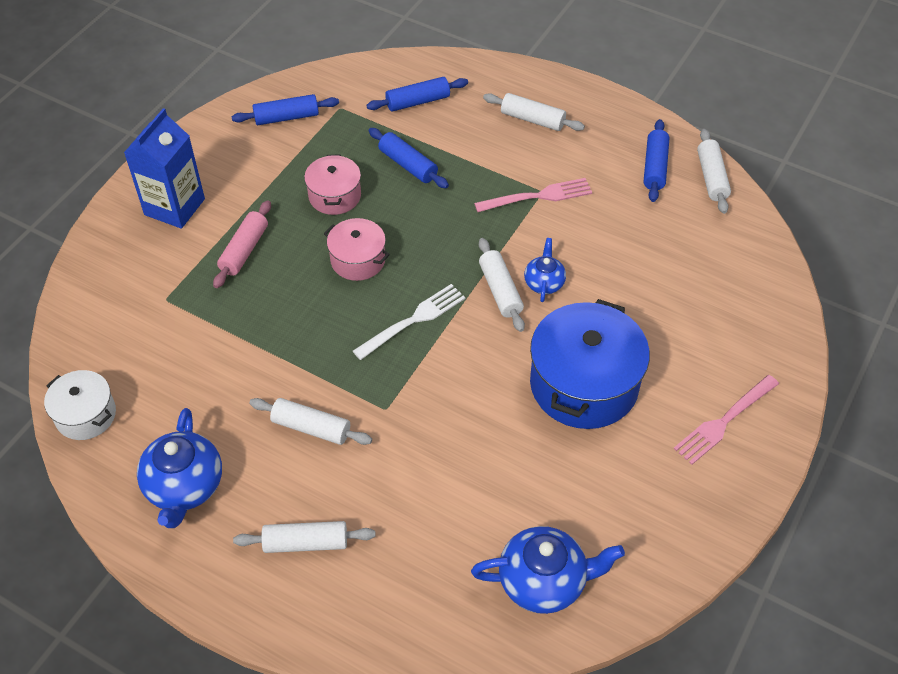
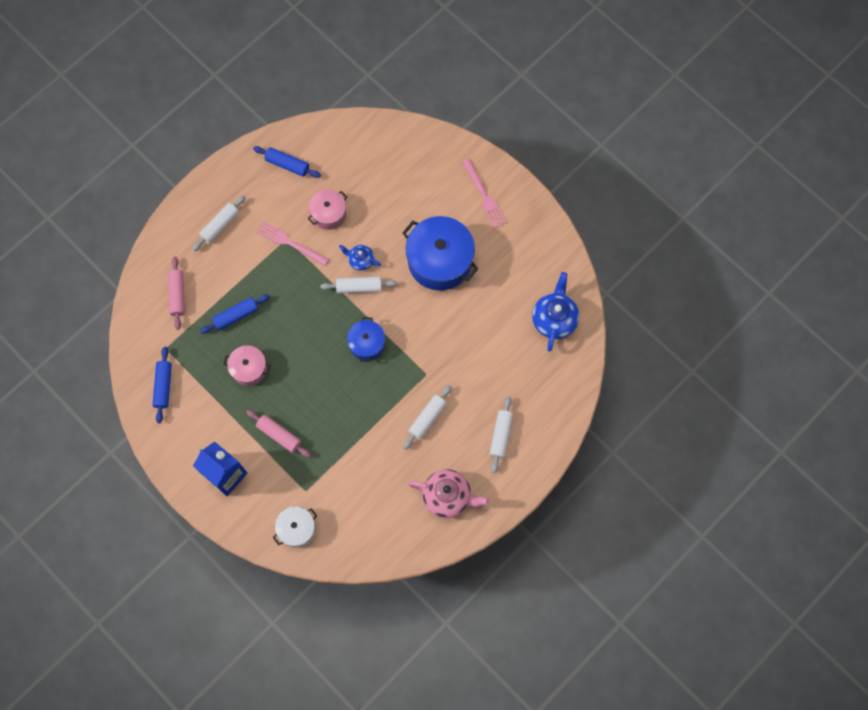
camera: 75 degrees left, 20 degrees up
(86, 415) = (382, 549): white pot -> white pot (296, 528)
(184, 486) = (447, 496): blue teapot -> pink teapot
(358, 260) = (309, 366): pink pot -> pink pot (328, 214)
(413, 320) = (366, 343): white fork -> blue pot
(418, 101) = (177, 295): blue rolling pin -> pink rolling pin
(538, 196) = (290, 243): pink fork -> pink fork turned 60 degrees counterclockwise
(712, 177) = (307, 134): white rolling pin -> none

